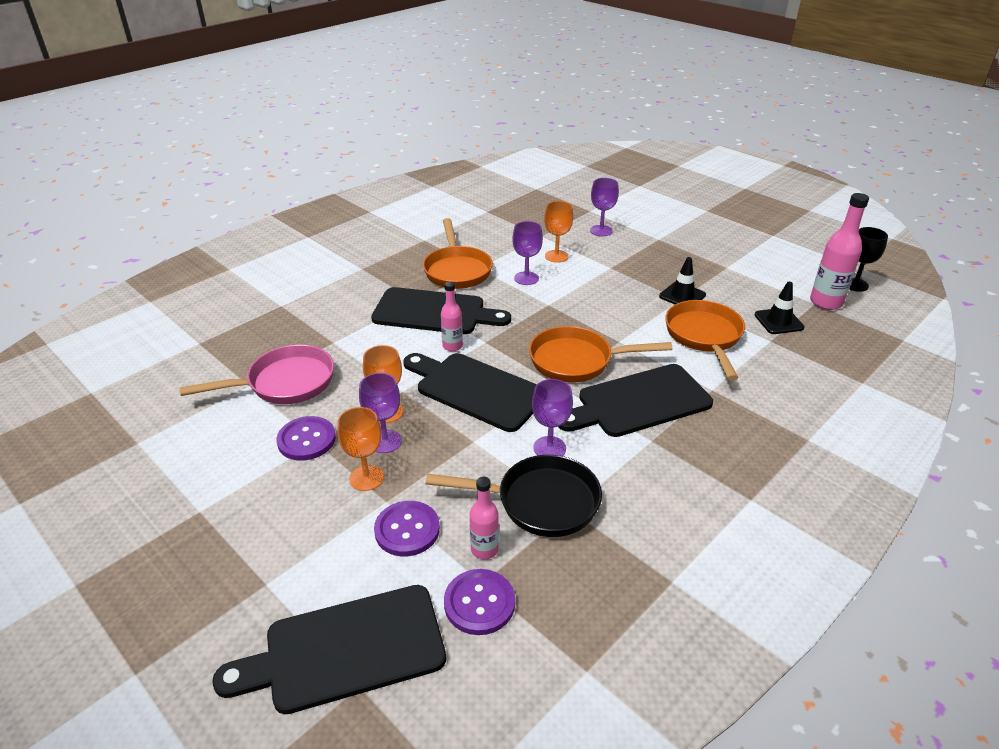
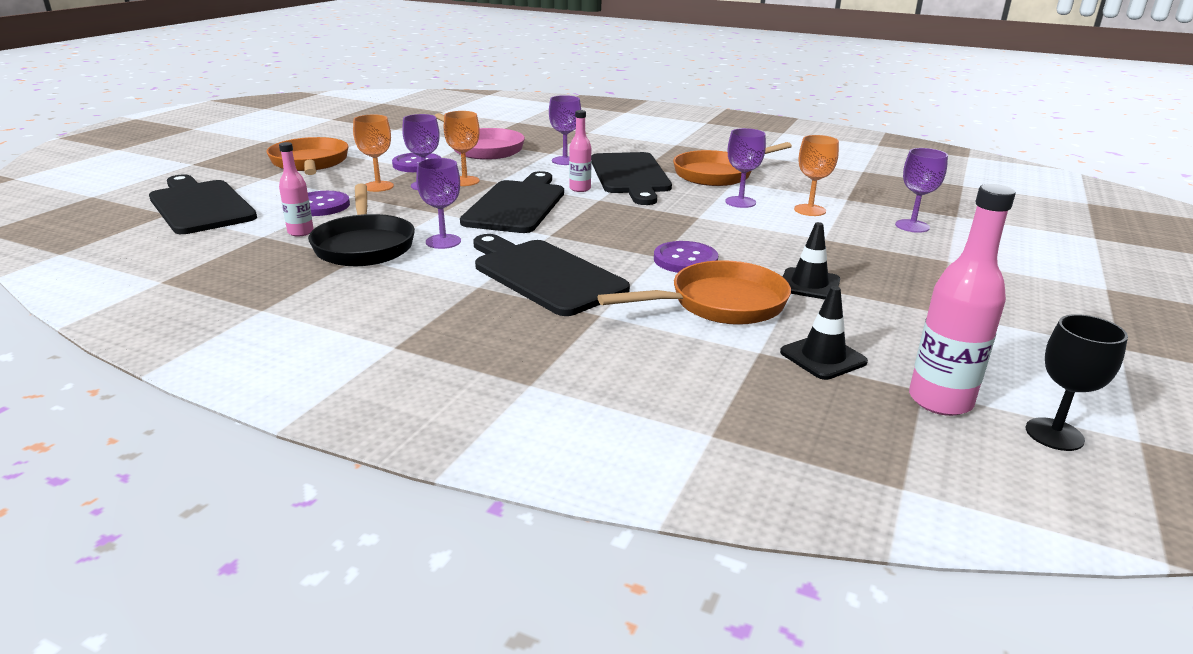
camera: 70 degrees right, 10 degrees down
(366, 338) = (565, 161): none -> purple goblet
(479, 603) = (240, 237): purple button -> purple button (685, 260)
(577, 361) = (599, 239): orange pan -> orange pan (310, 163)

